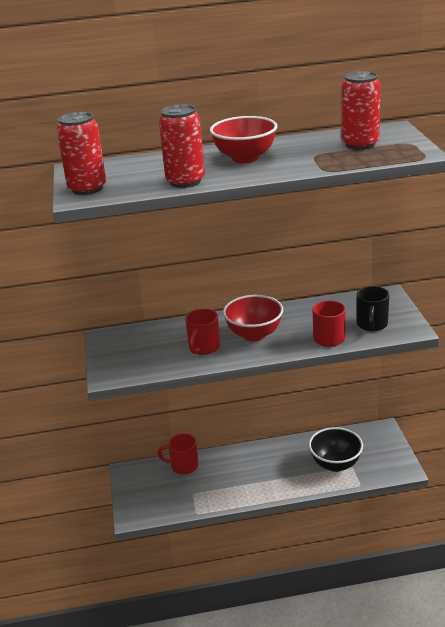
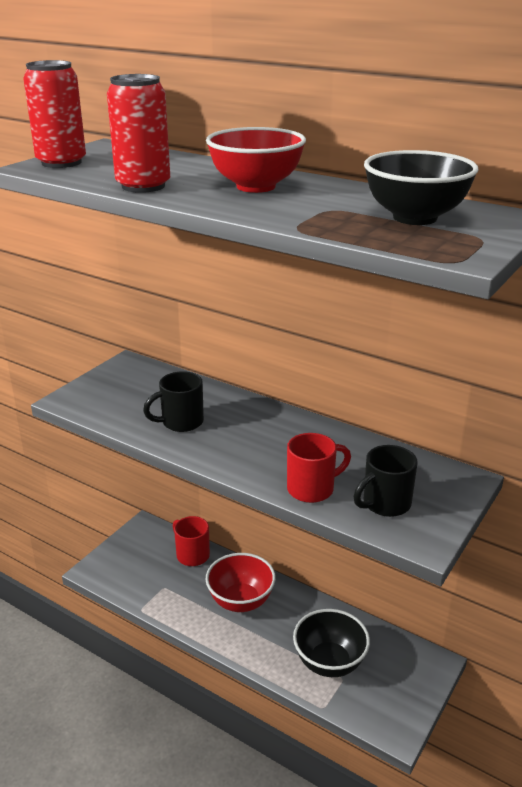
camera: 40 degrees right, 0 degrees up
(203, 348) = (181, 422): red mug -> black mug
(254, 334) = (247, 437): red bowl -> red bowl (241, 601)
(360, 144) = (415, 218): red can -> black bowl

